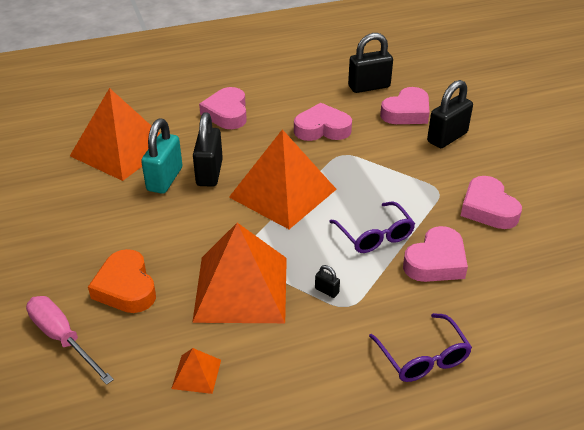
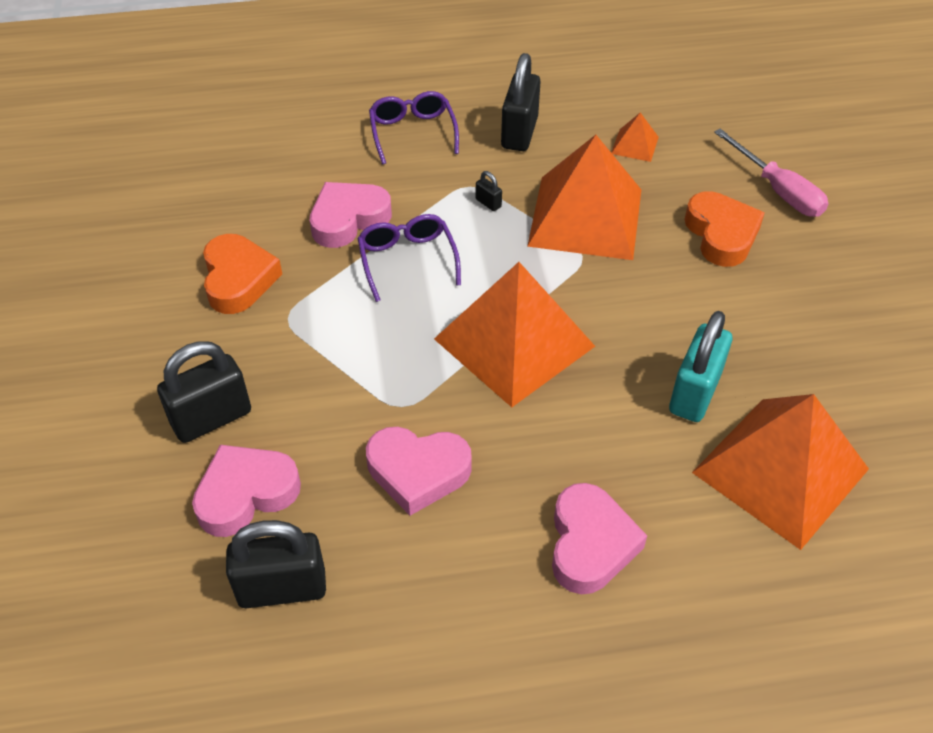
camera: 170 degrees left, 10 degrees up
(209, 173) = (624, 396): black padlock -> black padlock (519, 133)
(488, 208) = (238, 279): pink heart -> orange heart

